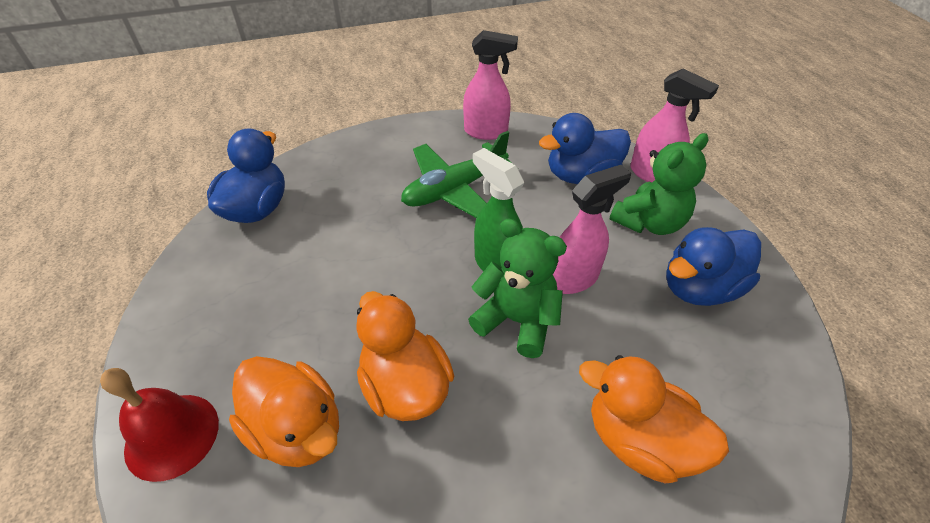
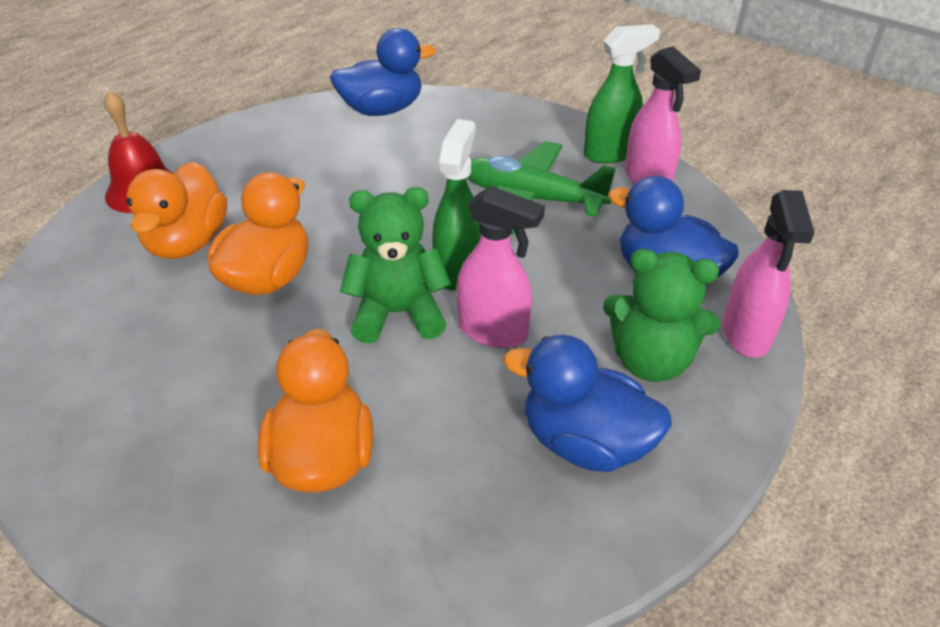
camera: 55 degrees right, 5 degrees down
(444, 132) = (610, 153): none -> green spray bottle
(517, 320) = (398, 313): green teddy bear -> green teddy bear turned 90 degrees counterclockwise

